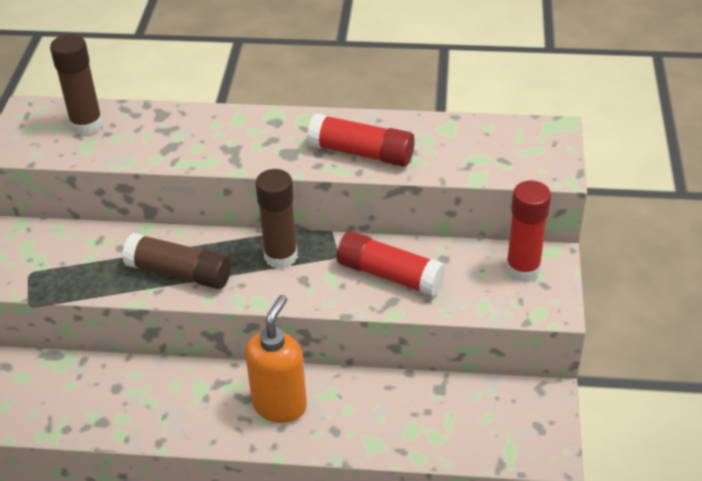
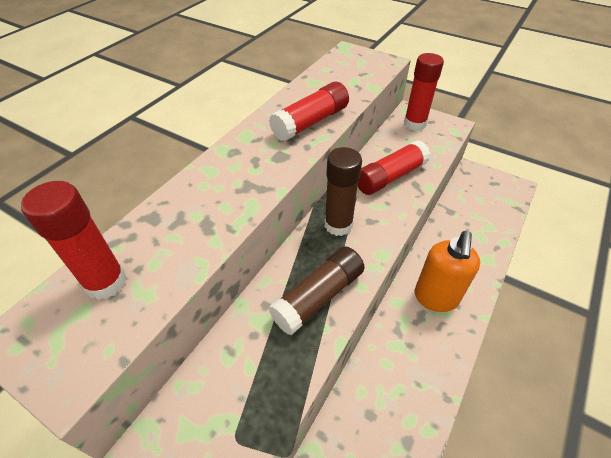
camera: 65 degrees left, 5 degrees up
(86, 124) = (106, 282): brown glue stick -> red glue stick
(280, 405) = (435, 298): orange soap dispenser -> orange soap dispenser turned 120 degrees counterclockwise

